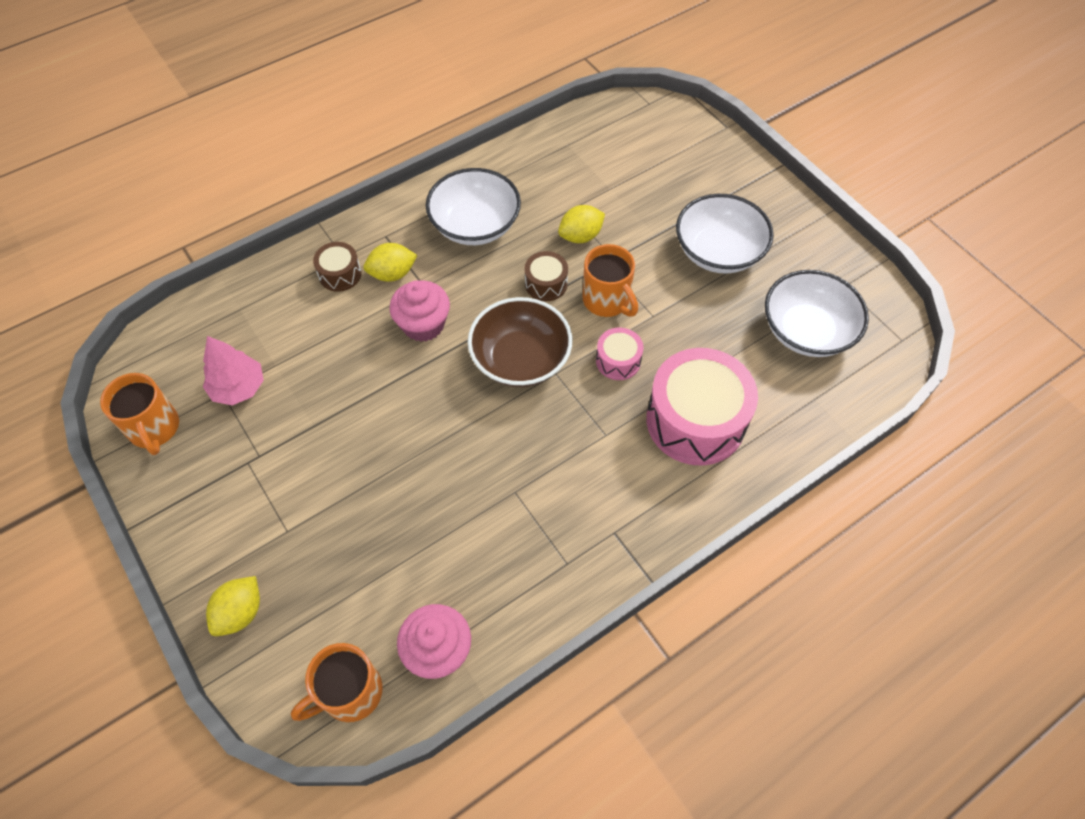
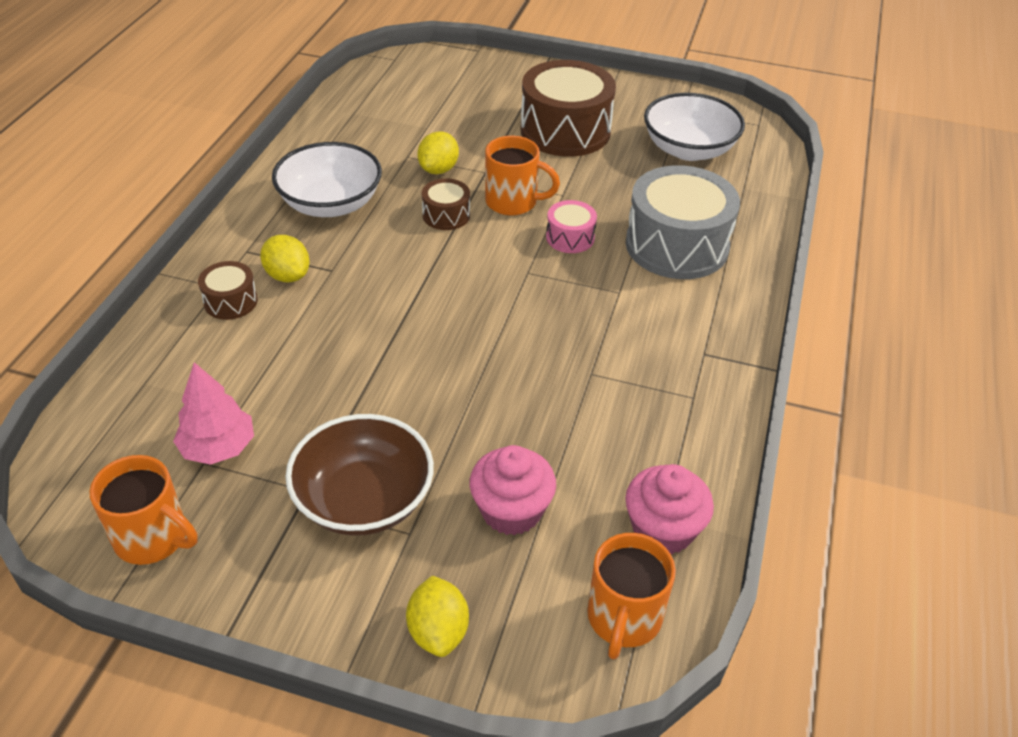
camera: 40 degrees left, 15 degrees down
(392, 274) = (287, 275): yellow lemon -> yellow lemon turned 75 degrees counterclockwise
(423, 324) = (364, 298): pink cupcake -> pink cupcake (511, 511)
(520, 359) = (486, 278): brown bowl -> brown bowl (364, 500)
(695, 420) = (677, 245): pink drum -> grey drum
(718, 252) = (565, 130): white bowl -> brown drum

